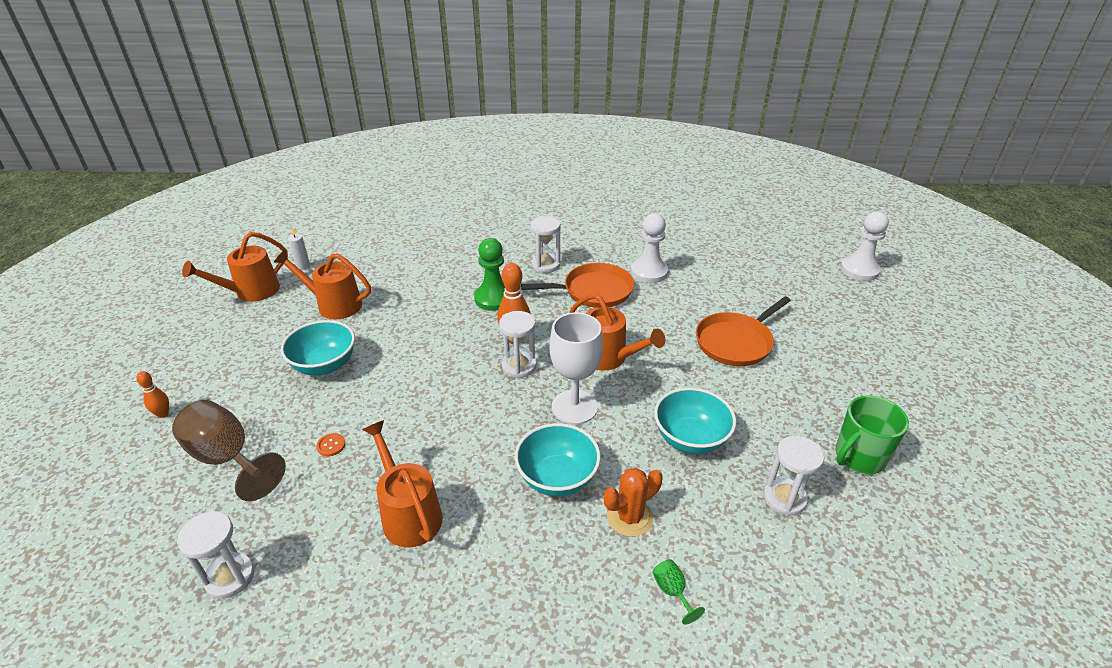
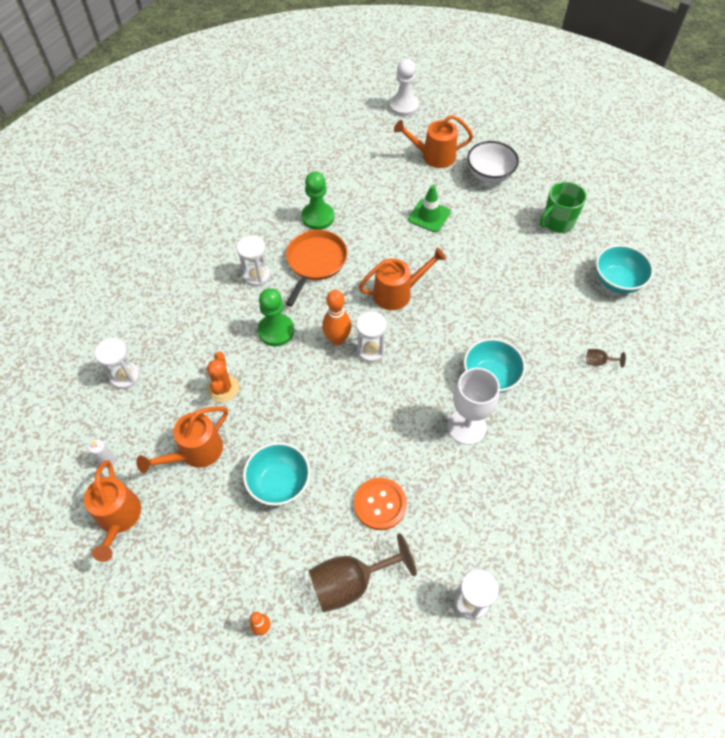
camera: 60 degrees left, 20 degrees up
(331, 445) = (380, 504): orange button -> orange button, size x2.29
(408, 513) = (473, 474): orange watering can -> orange watering can (433, 156)
(574, 407) = (433, 337): white goblet -> white goblet (466, 427)
(630, 517) = (540, 355): orange cactus -> orange cactus (223, 388)
(649, 272) = (318, 217): white pawn -> green pawn
(672, 591) = (598, 362): green goblet -> brown goblet
(690, 439) = (498, 291): turquoise bowl -> turquoise bowl (617, 281)
(735, 342) = (429, 216): orange pan -> green traffic cone
(784, 498) = (566, 274): white hourglass -> white hourglass (125, 376)
(853, 367) = (489, 175): none -> white bowl
(859, 457) = (557, 222): green mug -> green mug turned 60 degrees clockwise

